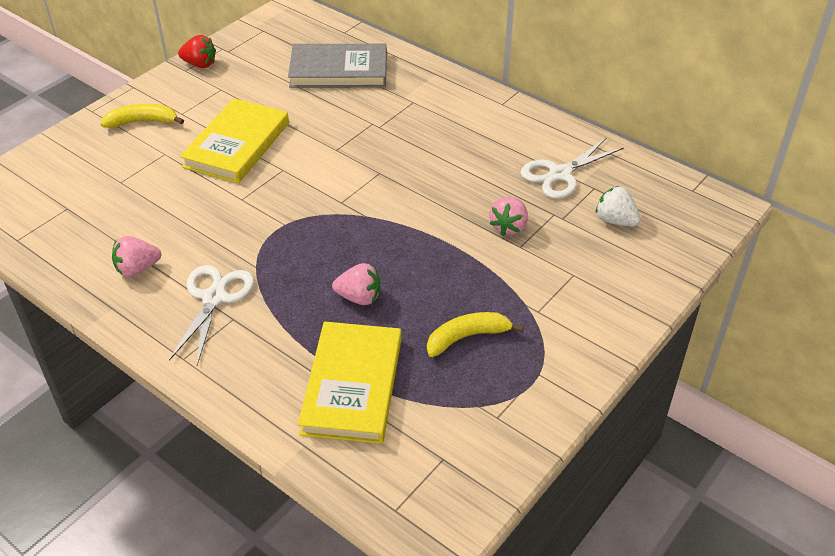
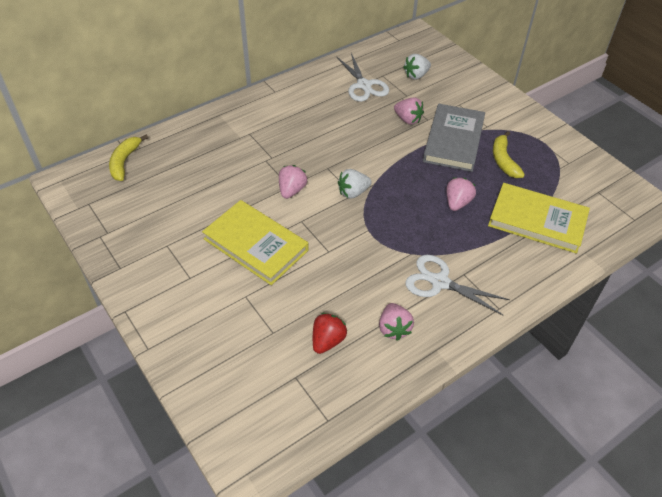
camera: 75 degrees left, 5 degrees up
(142, 122) = (188, 308): yellow banana -> yellow banana (125, 162)
(200, 64) = (117, 255): red strawberry -> red strawberry (327, 340)
(329, 153) = (292, 190): none -> pink strawberry
(338, 71) = (183, 166): grey book -> grey book (453, 140)
(344, 201) = (353, 192): none -> white strawberry

